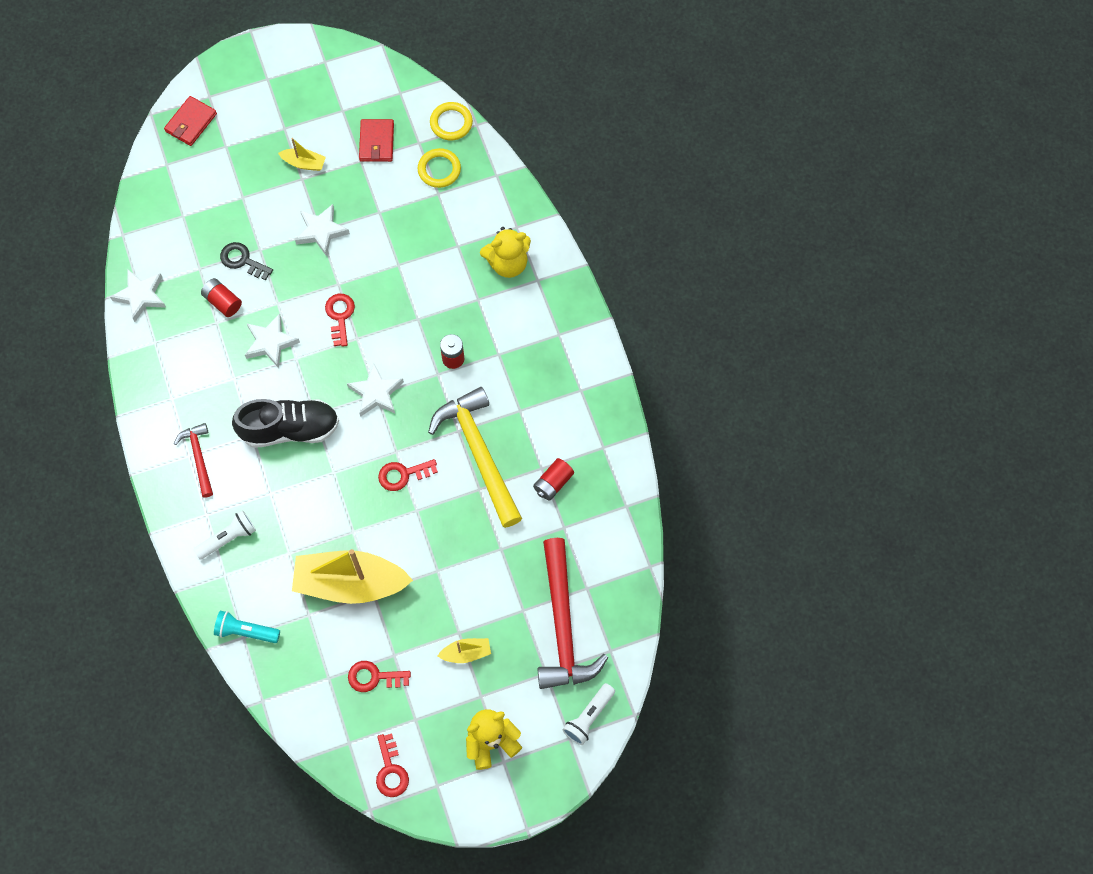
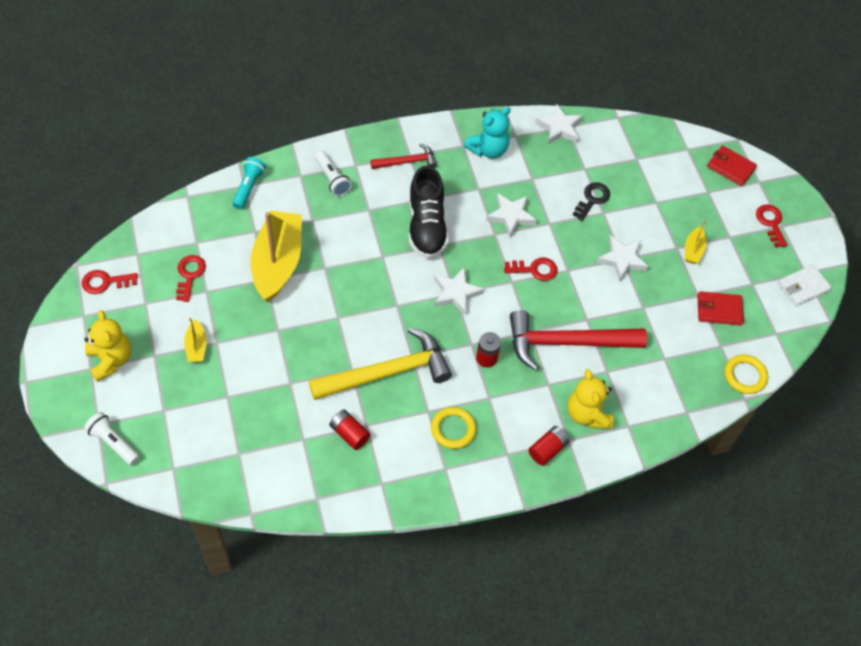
camera: 90 degrees right, 10 degrees down
(176, 370) = (488, 150): none -> turquoise teddy bear
(222, 302) = (552, 183): red battery -> red battery (547, 449)
(343, 65) = (803, 287): none -> white wallet
(403, 475) = (373, 309): red key -> red key (771, 223)
(439, 170) = (691, 361): yellow ring -> yellow ring (453, 429)
(562, 625) = (206, 429): red hammer -> red hammer (566, 342)

